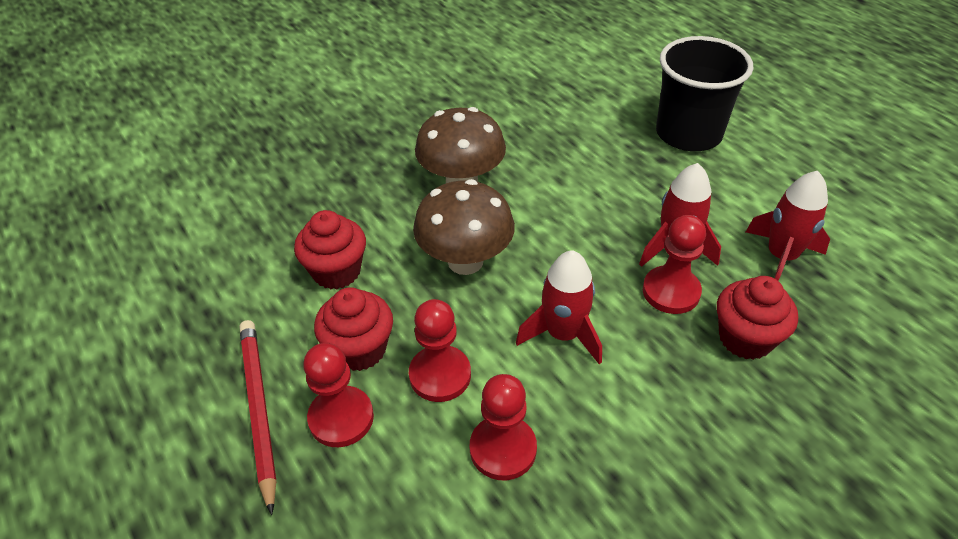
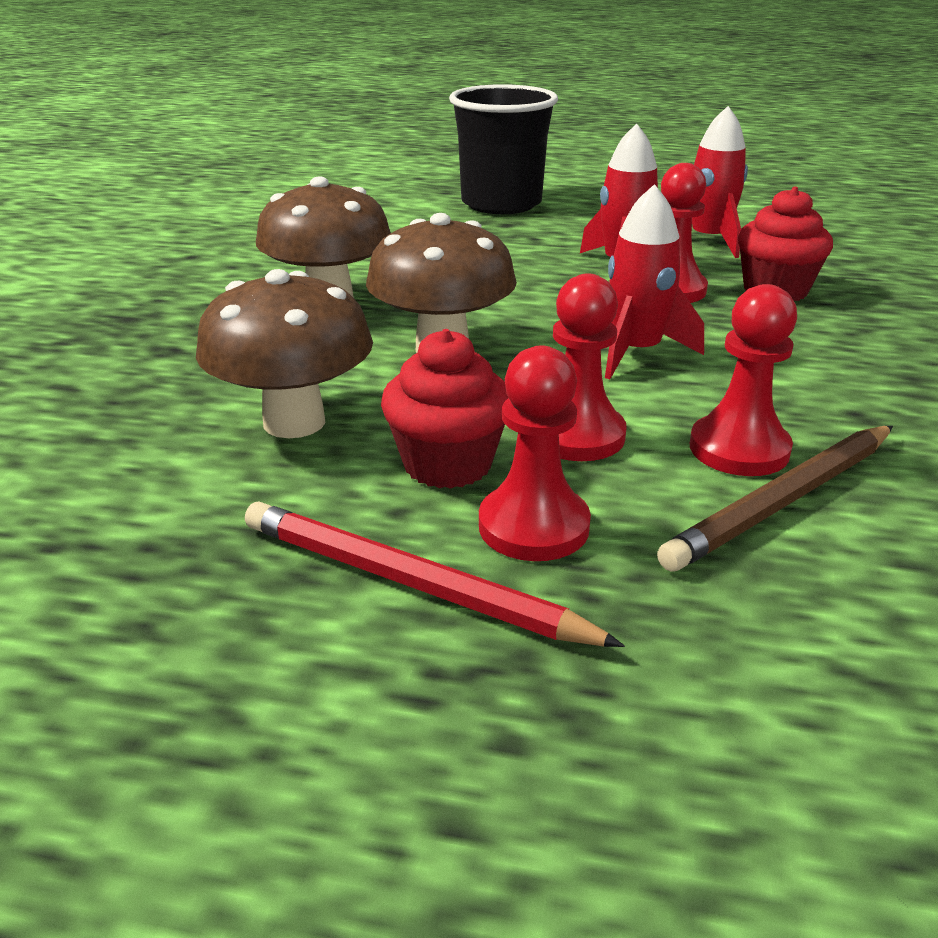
camera: 45 degrees left, 15 degrees down
(336, 271) = (294, 422): red cupcake -> brown mushroom
(469, 500) = (783, 501): none -> brown pencil

